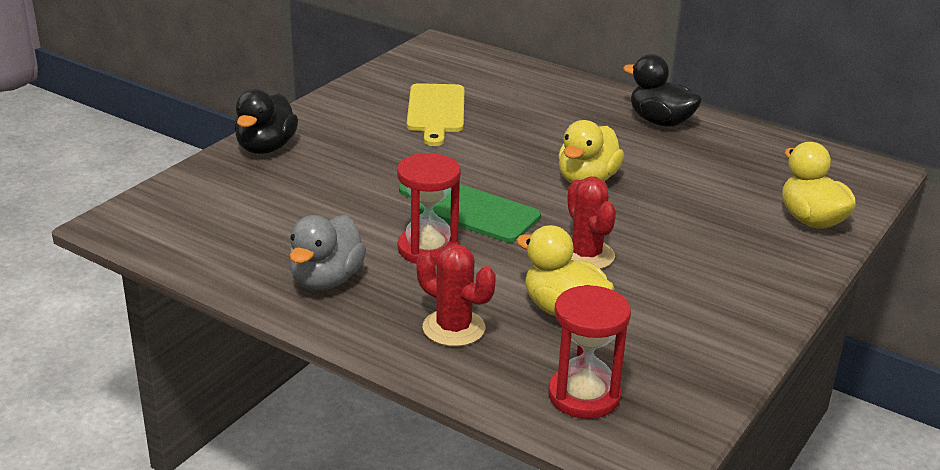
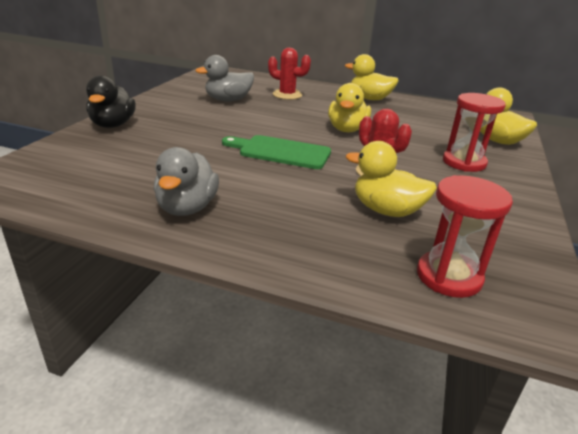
camera: 15 degrees left, 0 degrees up
(428, 249) = (260, 178): red hourglass -> red hourglass (464, 162)
(436, 111) = (228, 100): yellow cutting board -> grey duck
(454, 328) = (310, 234): red cactus -> red cactus (287, 95)
(660, 121) = (369, 99): black duck -> yellow duck

